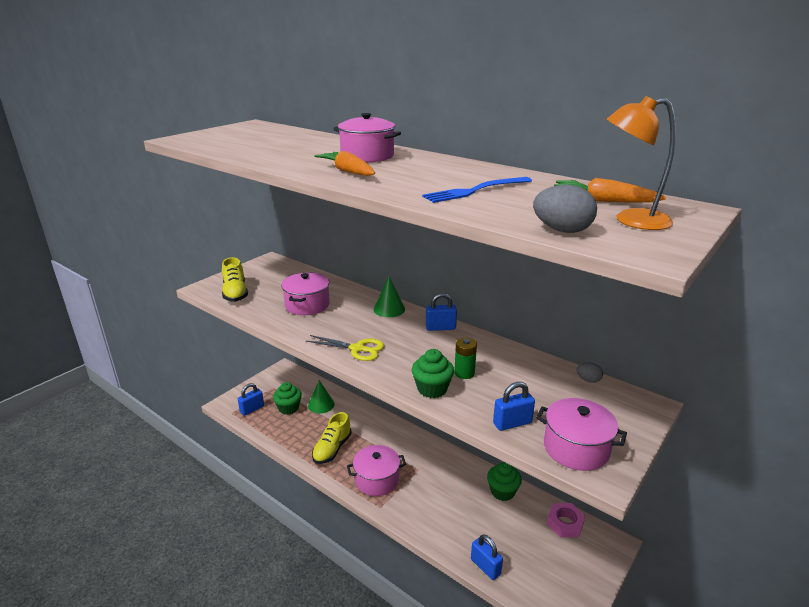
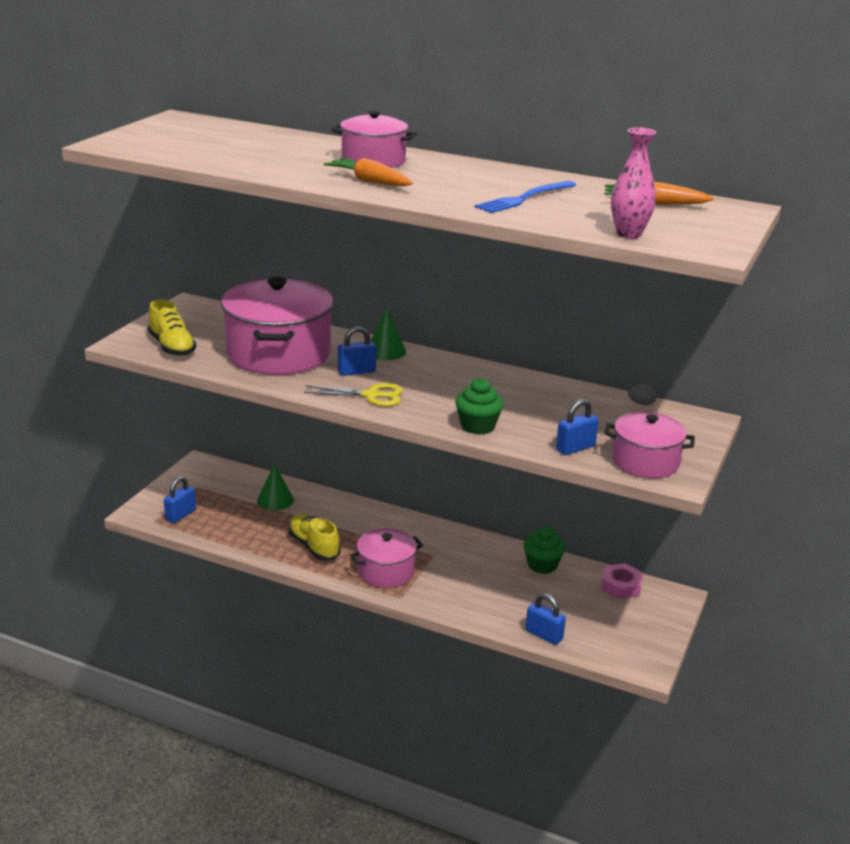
camera: 15 degrees left, 0 degrees up
(288, 408) = (232, 508): green cupcake -> none
(307, 305) = (279, 354): pink pot -> pink pot, size x1.79
(332, 449) = (314, 546): yellow shoe -> yellow shoe turned 135 degrees clockwise
(440, 328) = (458, 366): blue padlock -> blue padlock (356, 371)
(464, 373) = (506, 409): green battery -> none
(562, 230) = (628, 234): grey egg -> pink vase
(631, 220) = (686, 222): orange lamp -> none

